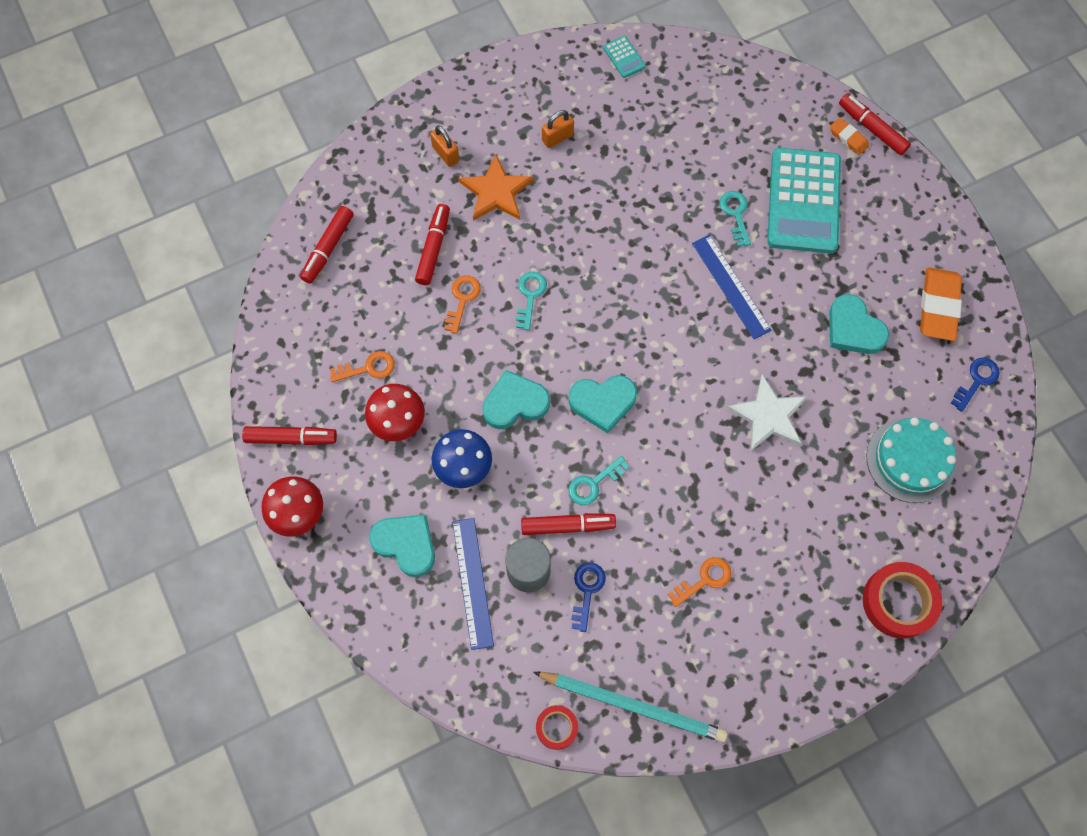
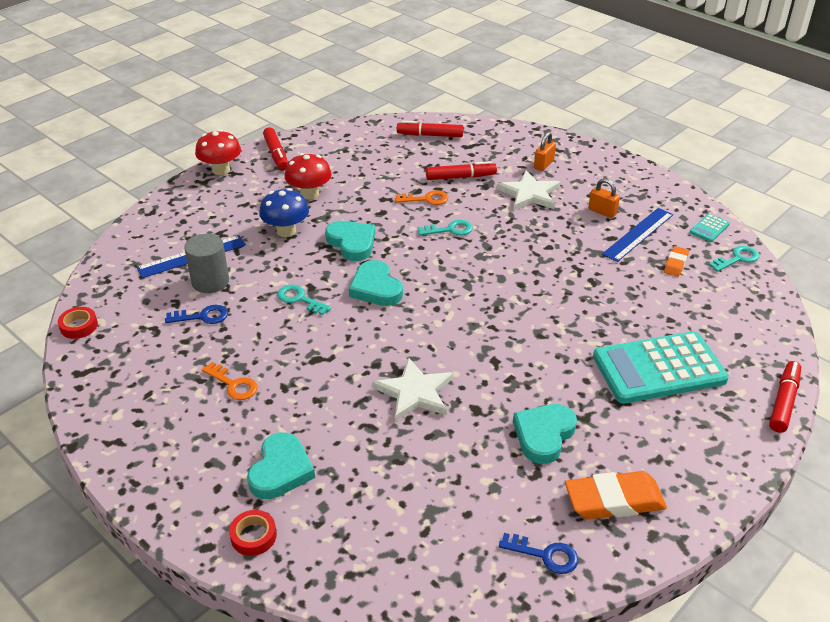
camera: 70 degrees right, 30 degrees down
(368, 368) = (346, 172): orange key -> none
(406, 544) = (213, 219): turquoise heart -> turquoise heart (281, 470)
(496, 192) = (529, 193): orange star -> white star
(567, 526) = (256, 293): red marker -> none
(633, 706) = (105, 365): turquoise pencil -> none
(730, 286) = (533, 339): blue ruler -> blue ruler (638, 234)
(735, 214) = (609, 326): turquoise key -> turquoise key (737, 259)
(848, 138) = (756, 386): orange eraser -> orange eraser (675, 264)
(899, 601) = (253, 536): red tape -> red tape, size x0.56
(910, 460) = (419, 513): turquoise cake -> none

